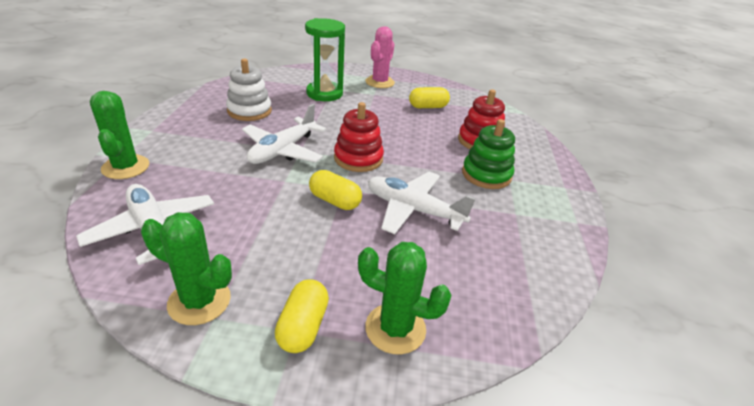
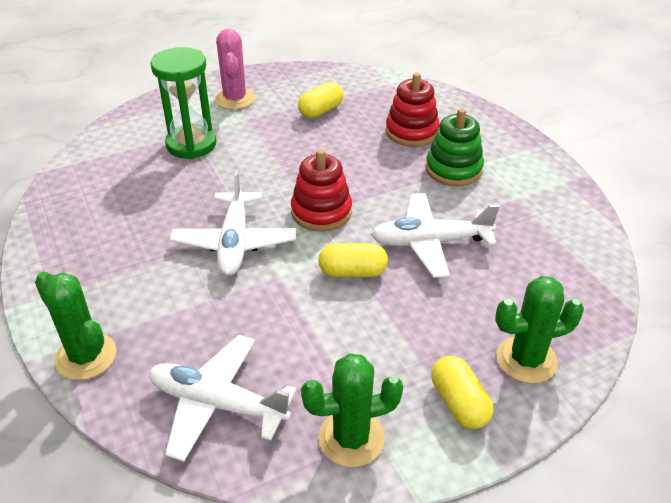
camera: 30 degrees left, 5 degrees up
(249, 111) = (133, 211): white stacking toy -> none

